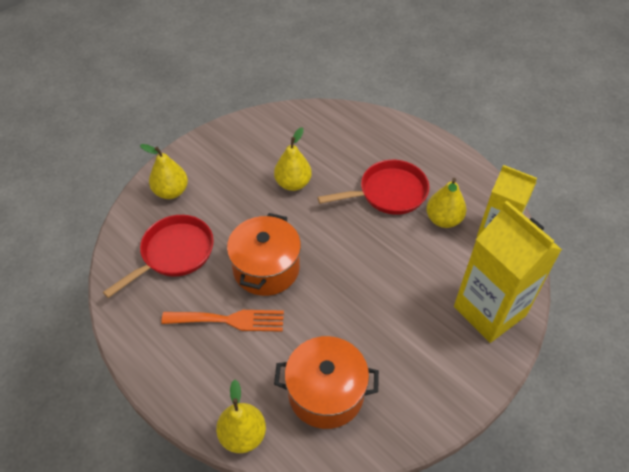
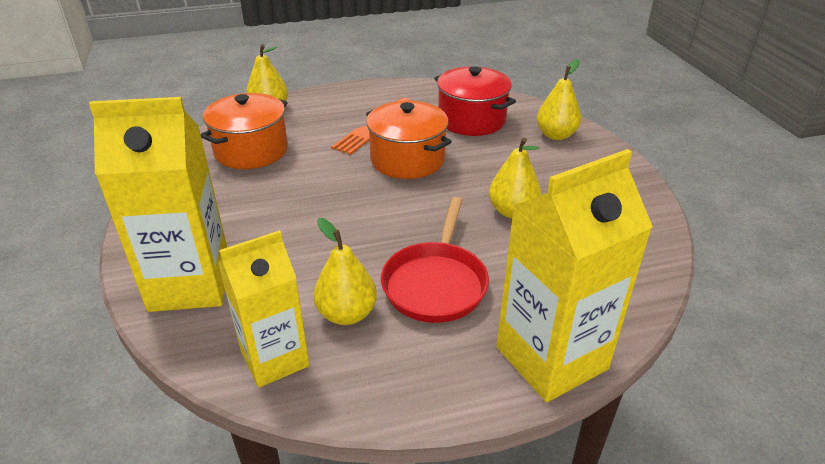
camera: 120 degrees right, 15 degrees down
(174, 253) = (471, 120): red pan -> red pot
(403, 132) = (551, 358): none -> yellow carton

